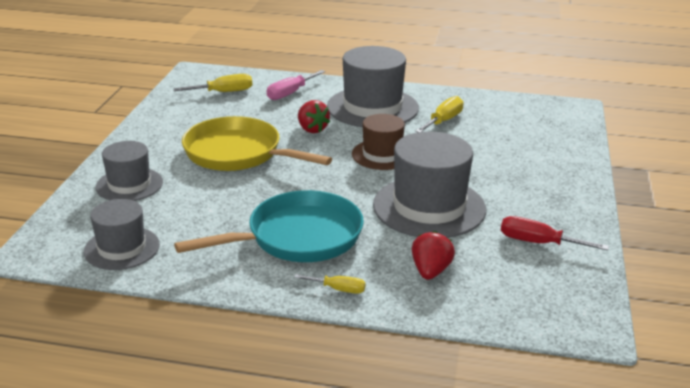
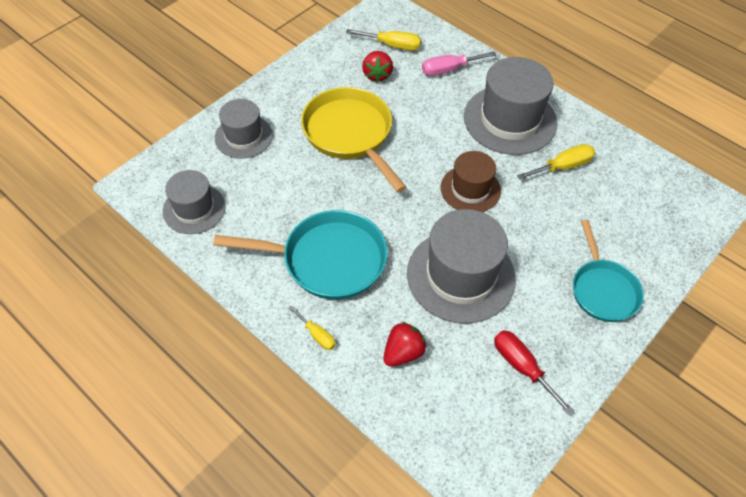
camera: 30 degrees right, 25 degrees up
(312, 129) = (433, 128): red strawberry -> red strawberry (377, 75)
(549, 177) = (603, 290): none -> turquoise pan

